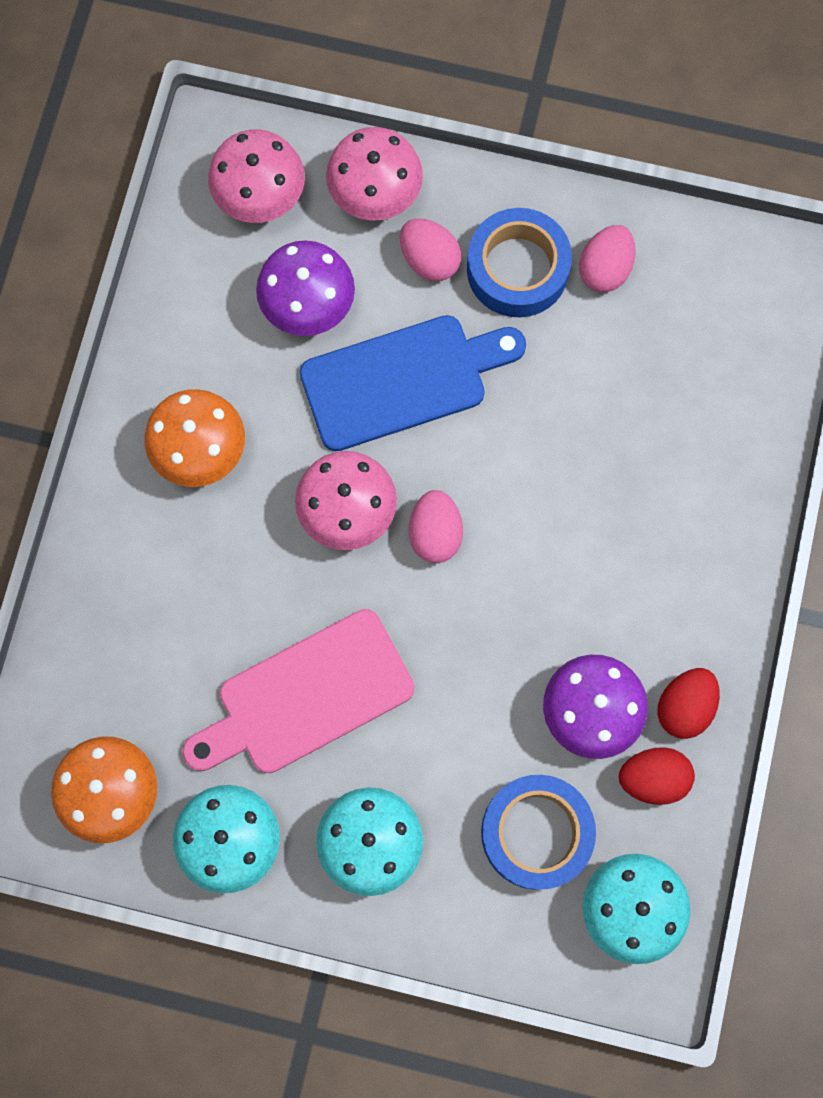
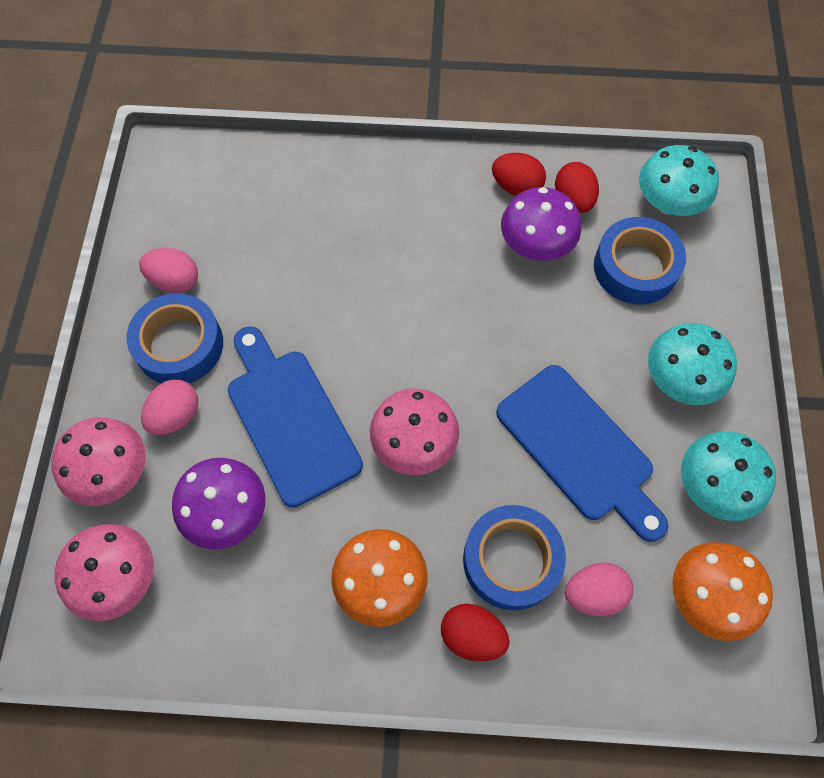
camera: 100 degrees left, 10 degrees down
(127, 533) = (472, 635): none -> red egg
(195, 590) = (511, 560): none -> blue tape
(306, 696) = (579, 448): pink cutting board -> blue cutting board
(435, 533) = (420, 372): pink egg -> pink egg (594, 593)

